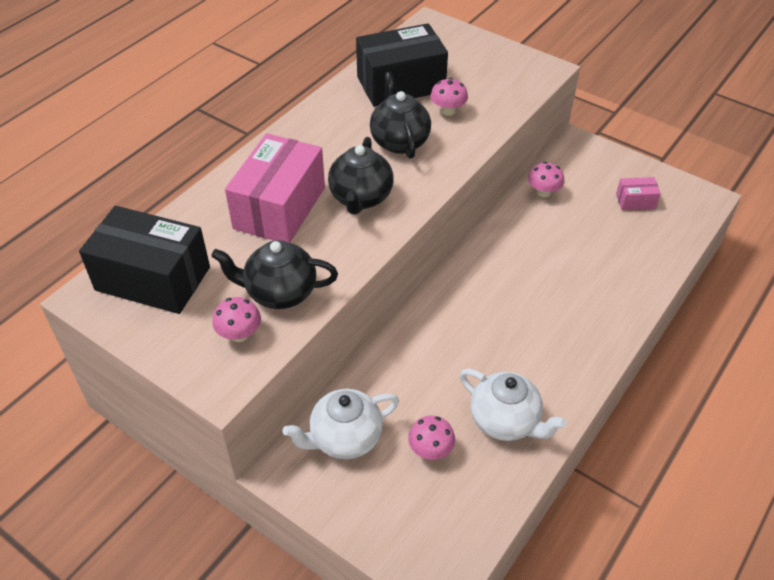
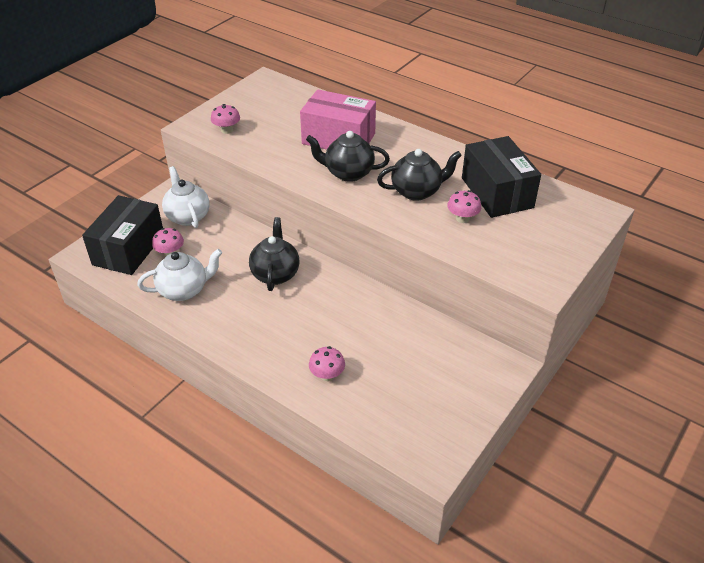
camera: 90 degrees right, 5 degrees down
(153, 278) = (277, 98): black box -> black box (129, 249)
(279, 293) = (258, 142): black teapot -> black teapot (275, 274)
(505, 421) = (184, 290): white teapot -> white teapot turned 150 degrees counterclockwise
(543, 192) = (431, 332): pink mushroom -> pink mushroom (327, 375)
(635, 201) = (424, 402): pink box -> none

